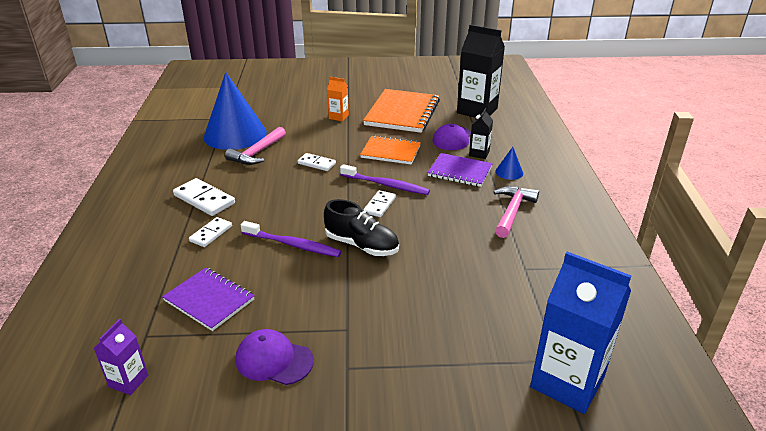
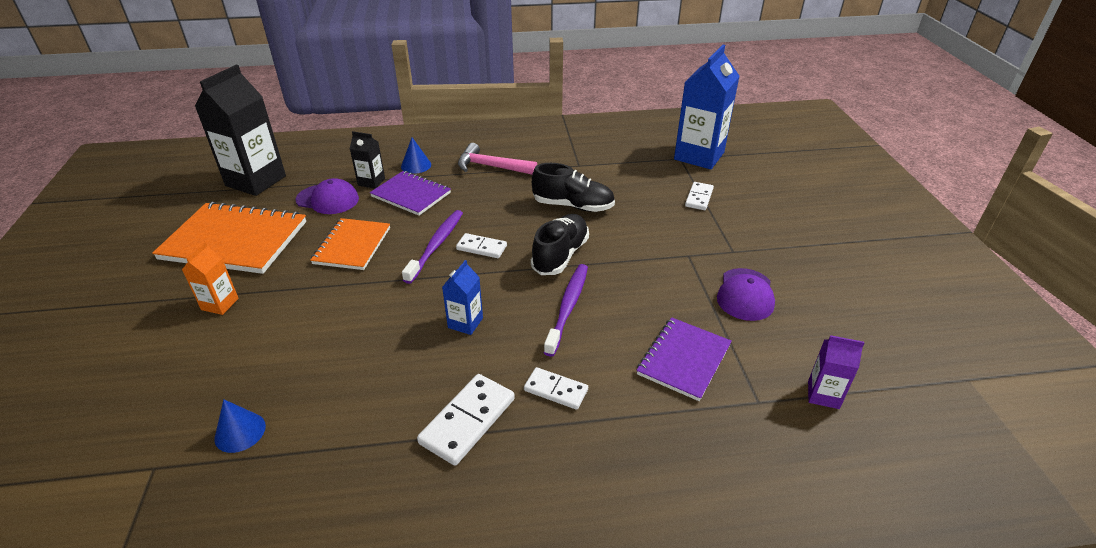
camera: 95 degrees left, 5 degrees up
(235, 134) = (240, 432): blue cone -> blue cone, size x0.40
(257, 153) = (324, 385): pink hammer -> none
(292, 198) = (465, 323): none -> blue carton
(316, 163) = (372, 310): white domino -> white domino (699, 198)
(441, 258) = (573, 206): none -> black shoe
(460, 172) = (411, 195): purple notebook -> purple notebook turned 75 degrees counterclockwise

